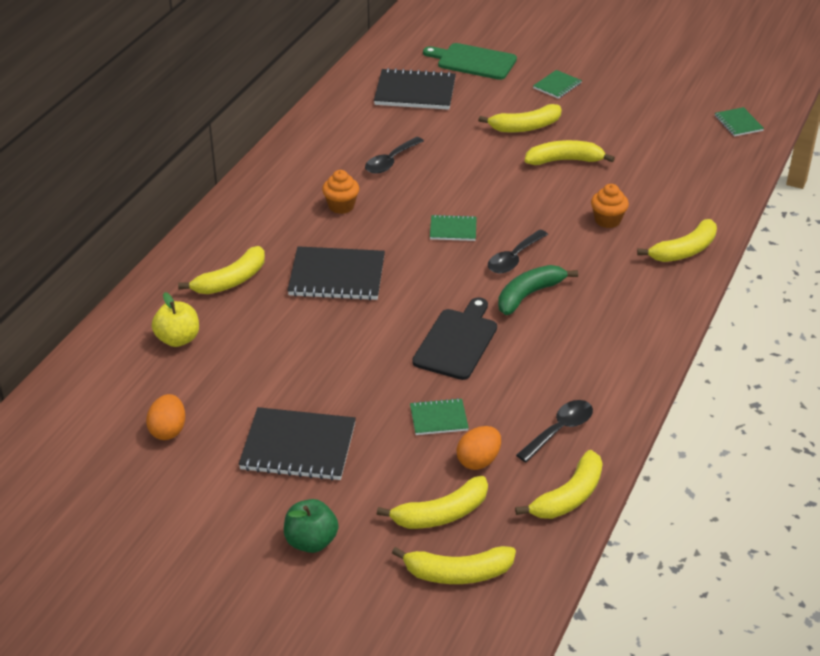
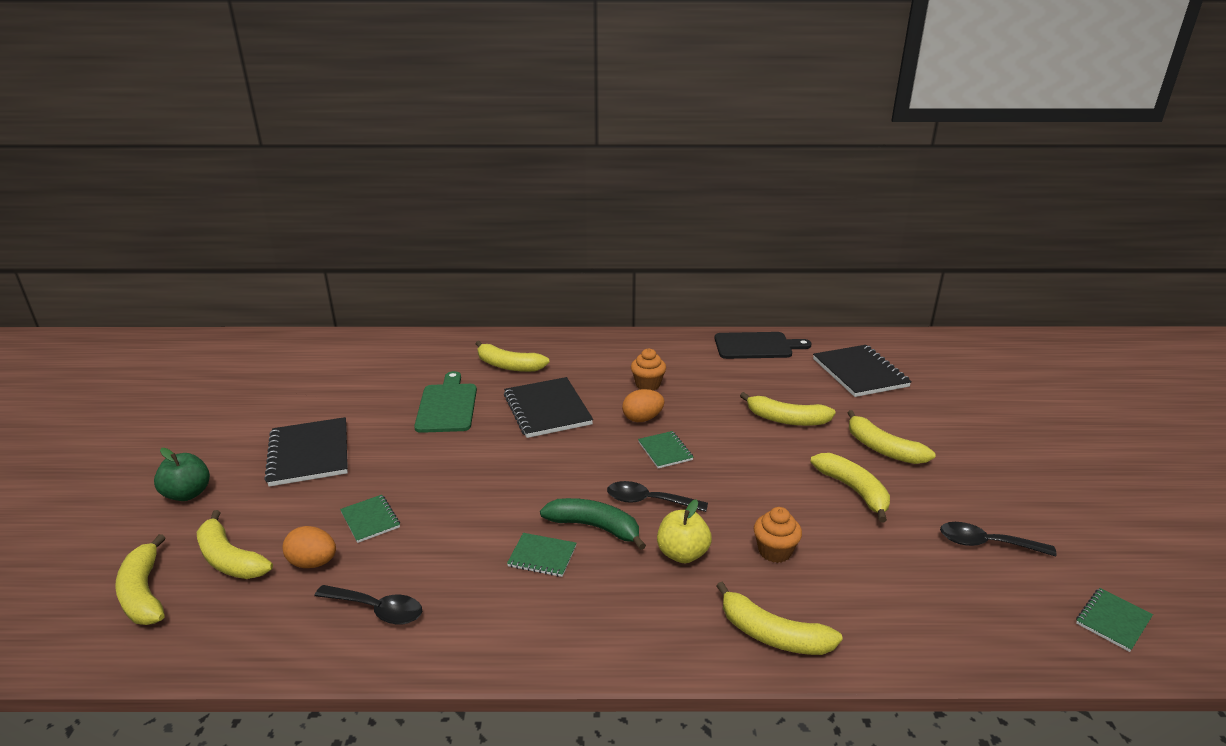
camera: 65 degrees right, 10 degrees down
(168, 430) = (314, 392): orange egg -> orange egg (642, 419)
(178, 339) = (424, 365): yellow apple -> yellow apple (682, 554)
(391, 161) = (738, 390): black spoon -> black spoon (986, 543)
(457, 341) = (491, 500): black cutting board -> black cutting board (756, 346)
(473, 61) = (954, 389): green cutting board -> green cutting board (447, 406)
(557, 86) = (985, 449): green notebook -> green notebook (542, 556)
(569, 496) = (267, 646): yellow banana -> yellow banana (786, 419)

